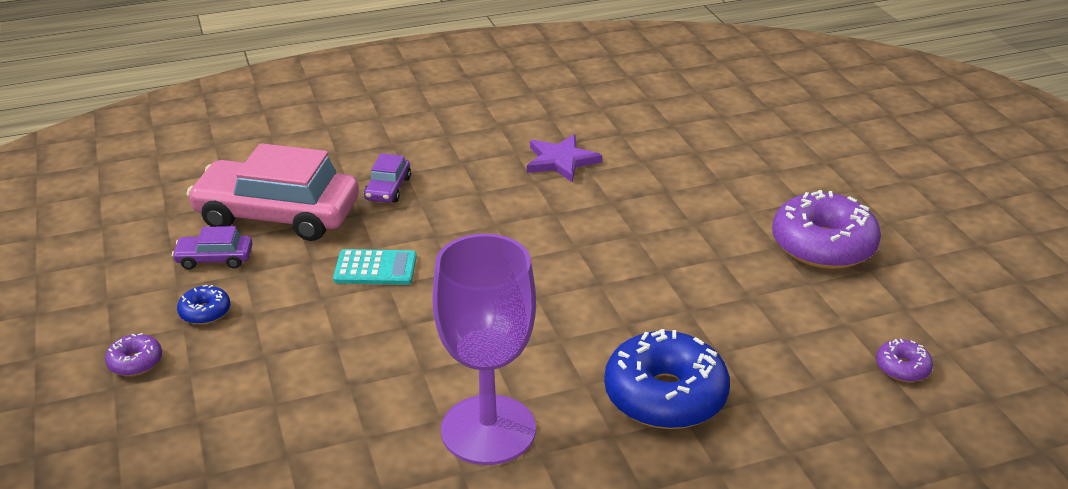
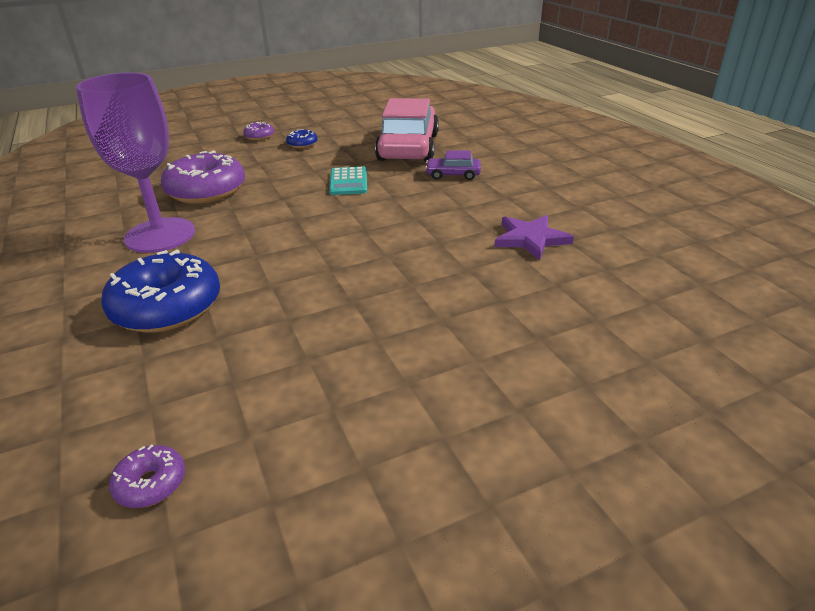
camera: 85 degrees right, 0 degrees up
(215, 259) = (356, 139): purple car -> none
(823, 246) = (412, 424): purple donut -> purple donut (206, 191)

